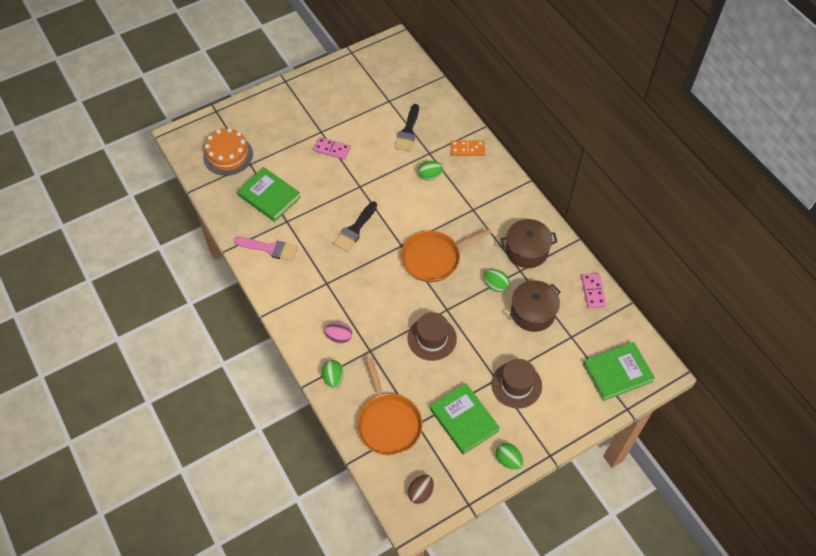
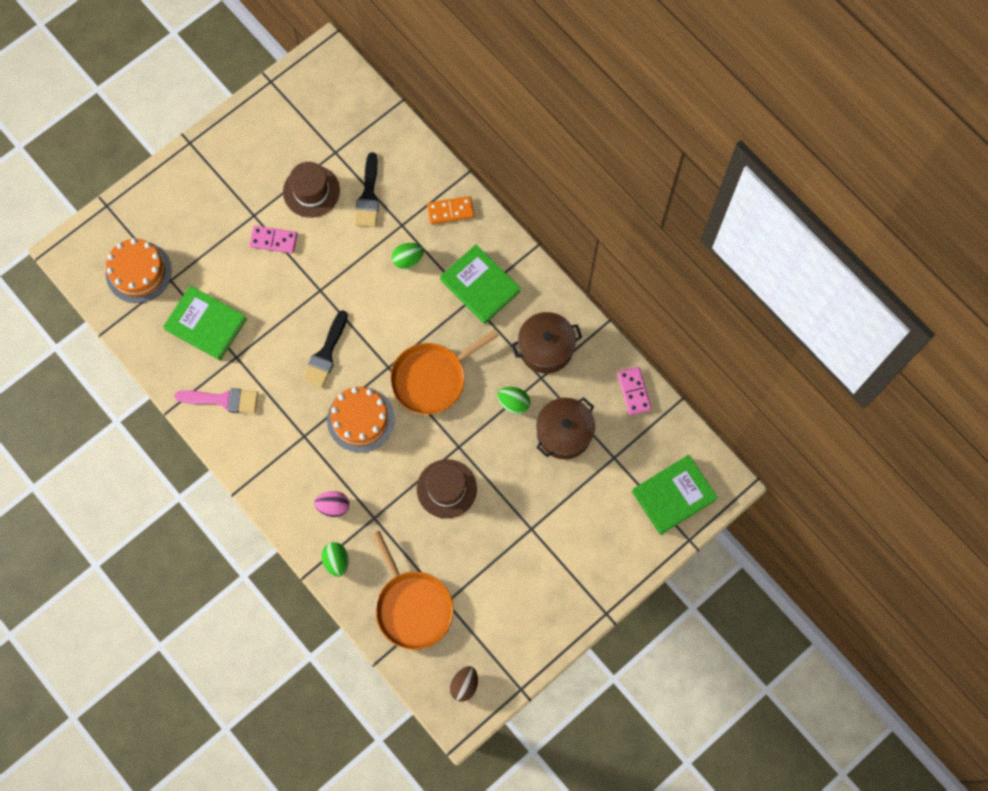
camera: 10 degrees left, 15 degrees up
(373, 278) = (360, 419): none -> orange cake
(464, 420) = (500, 587): green book -> green book (480, 286)
(508, 460) = (559, 628): green egg -> none
(516, 385) = (556, 532): brown hat -> brown hat (311, 191)

